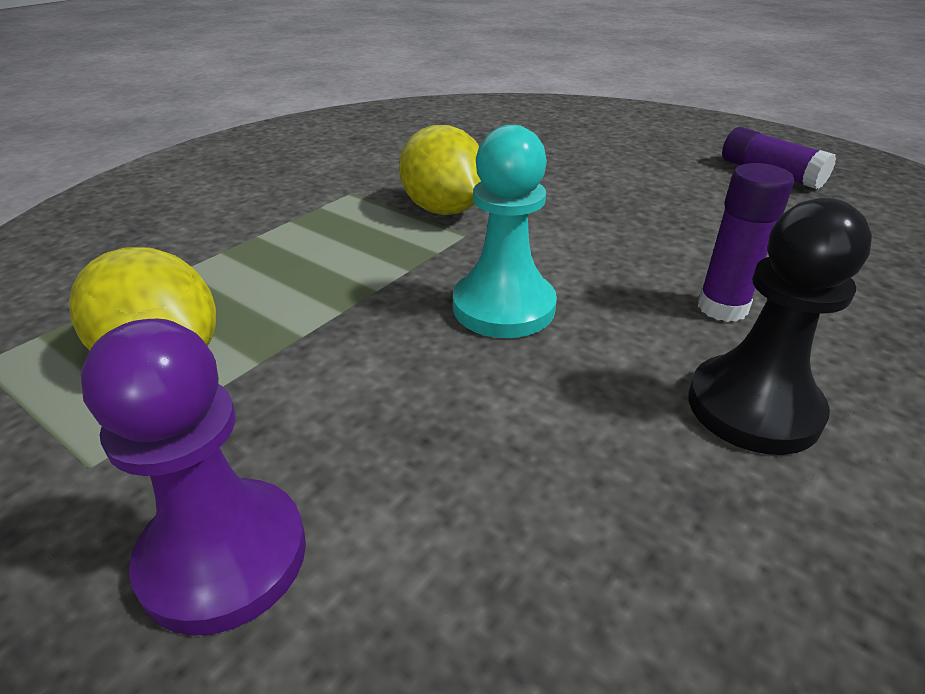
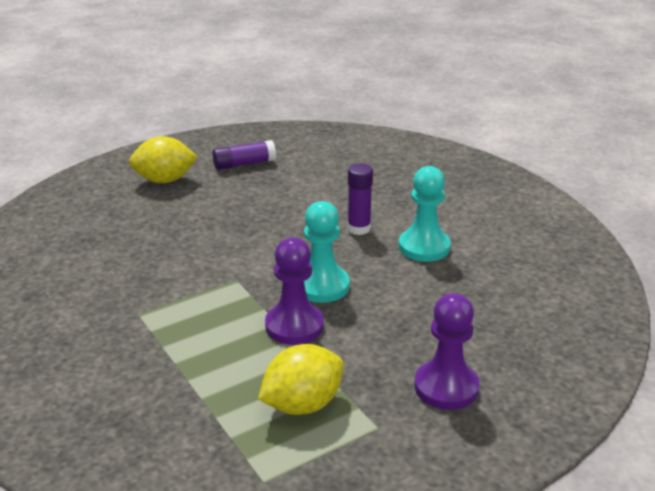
camera: 70 degrees left, 5 degrees down
(374, 305) = (294, 326): none -> purple pawn
(443, 210) = (199, 281): yellow lemon -> yellow lemon (165, 180)
(753, 407) = (424, 247): black pawn -> turquoise pawn

